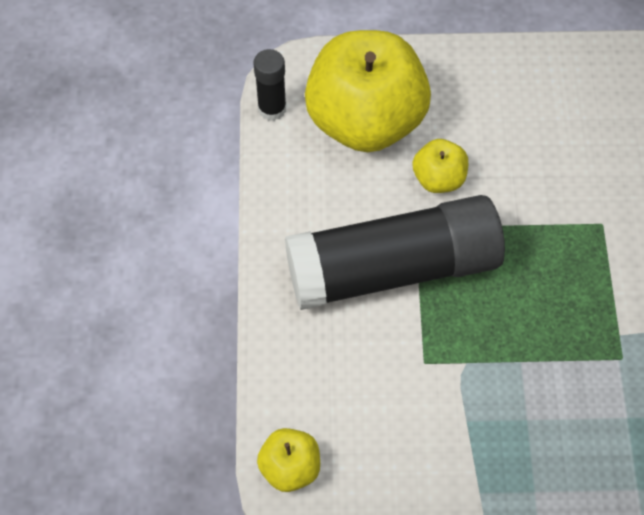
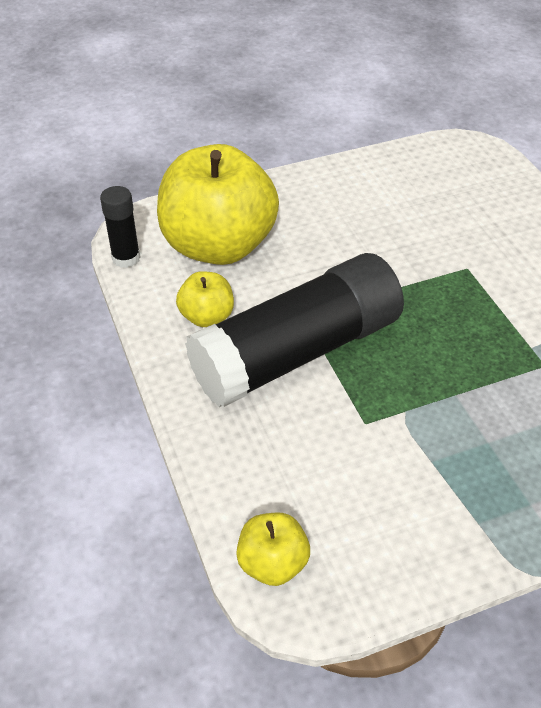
camera: 20 degrees left, 15 degrees down
(438, 178) = (306, 272): yellow apple -> yellow apple (207, 316)

